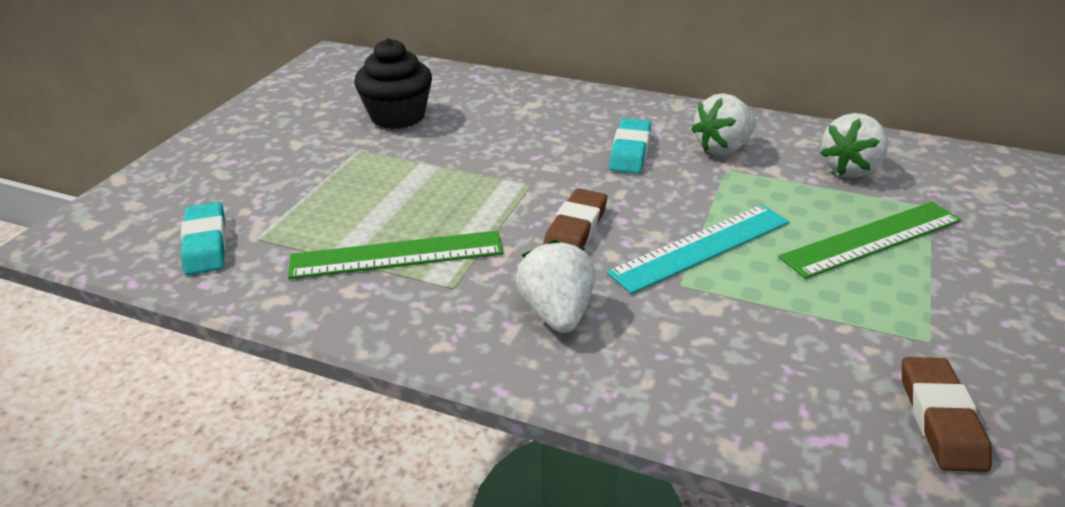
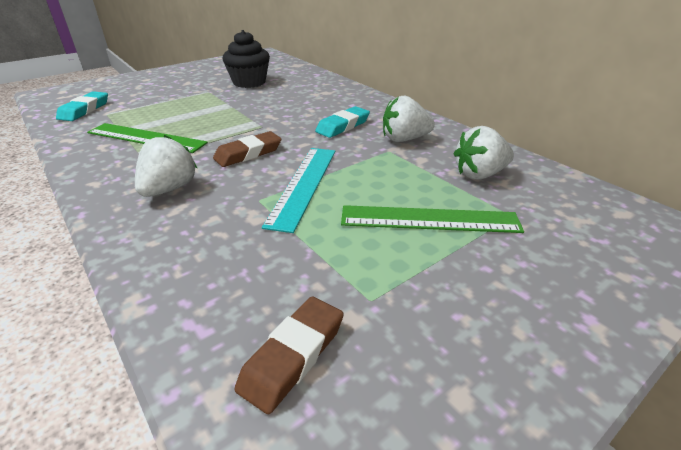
camera: 30 degrees right, 0 degrees up
(701, 247) = (303, 185): turquoise ruler -> turquoise ruler turned 75 degrees counterclockwise

